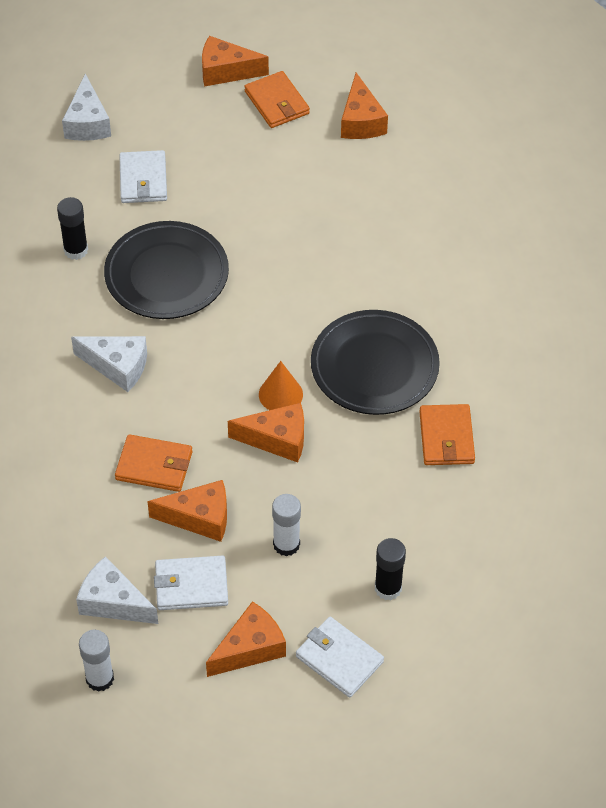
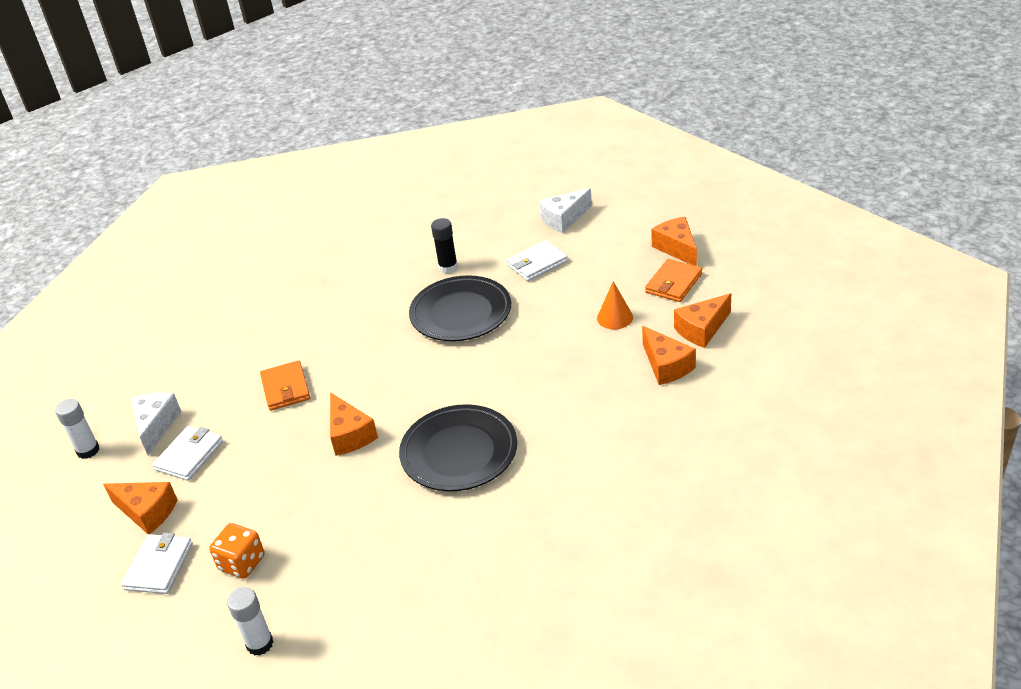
camera: 65 degrees right, 15 degrees down
(117, 366) = (361, 331): white cheese -> none
(191, 585) = (189, 455): white wallet -> white wallet turned 60 degrees clockwise
(199, 518) = (252, 431): orange cheese -> orange cheese (666, 366)
(280, 394) = (394, 416): orange cone -> orange cone (615, 317)
(286, 544) = (253, 486): white glue stick -> white glue stick (260, 644)
(388, 588) = (242, 563): black glue stick -> orange dice
(446, 437) = (417, 527): orange wallet -> none

